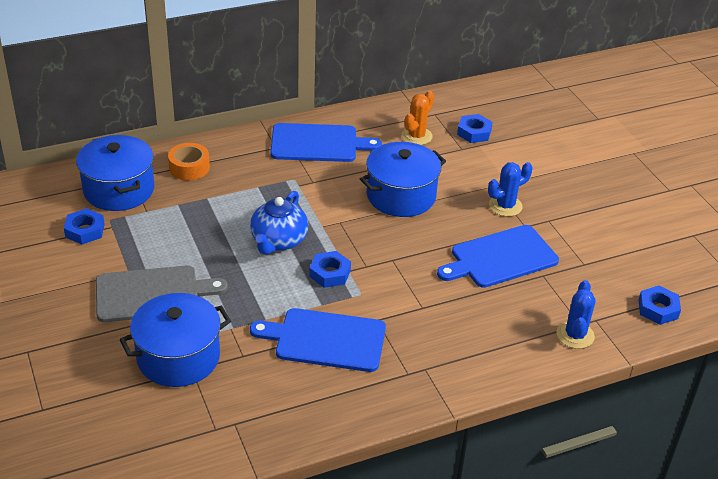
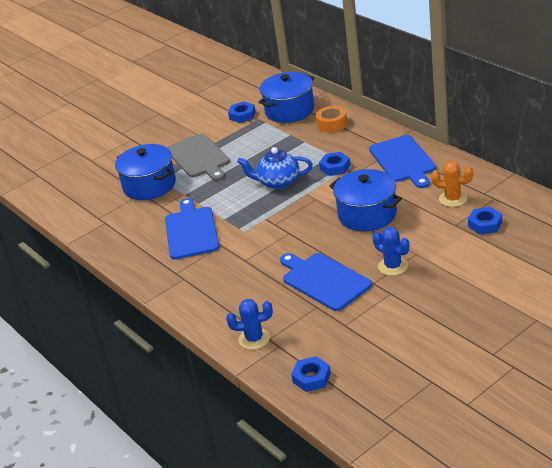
camera: 80 degrees right, 5 degrees down
(330, 273) = (257, 212): blue nut -> blue nut (335, 167)

